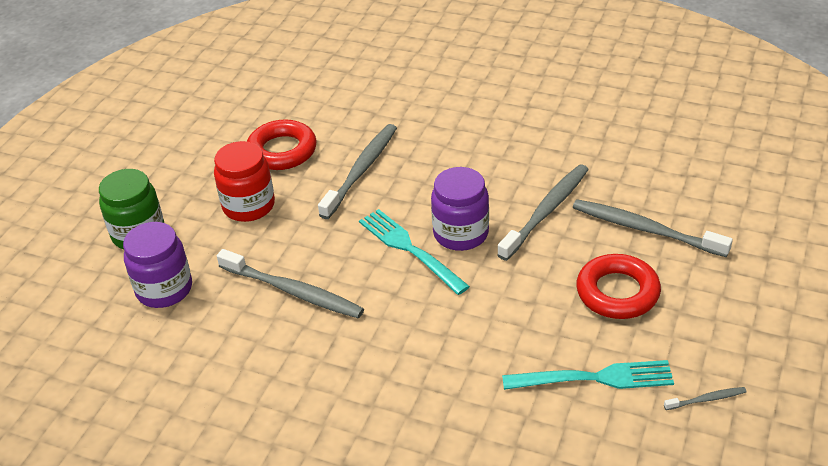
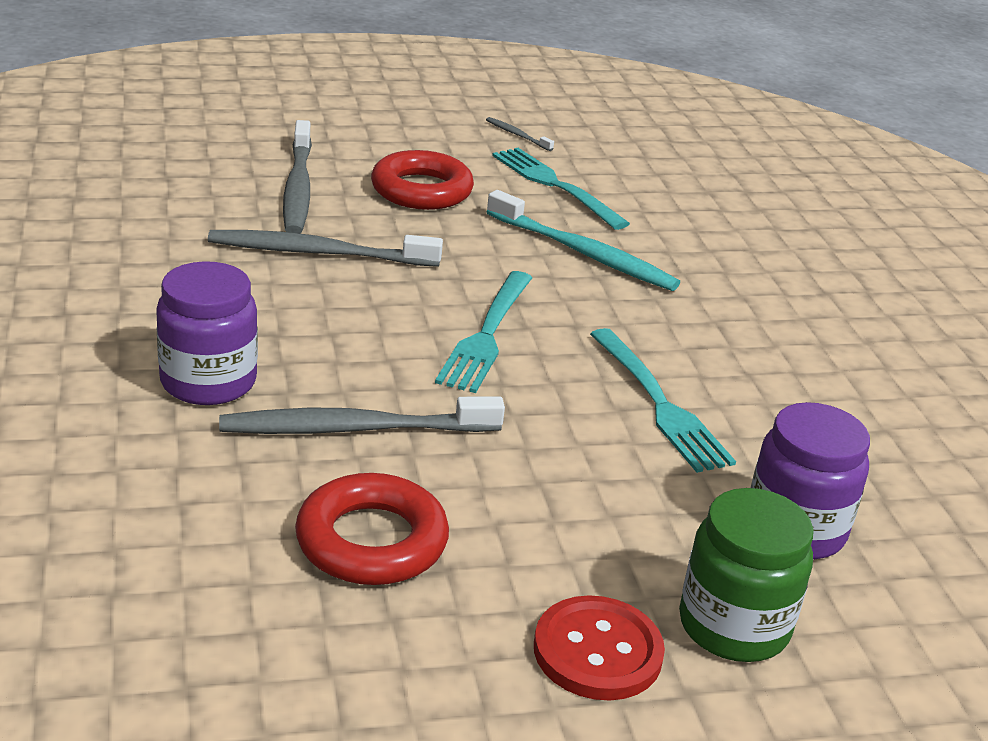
camera: 130 degrees left, 10 degrees down
(167, 188) = (597, 651): none -> red button
(249, 206) = (544, 520): red jar -> none
(294, 291) = (659, 404): grey toothbrush -> turquoise fork
(461, 234) = (419, 304): purple jar -> purple jar (208, 382)
(478, 342) = (584, 253): none -> turquoise toothbrush

